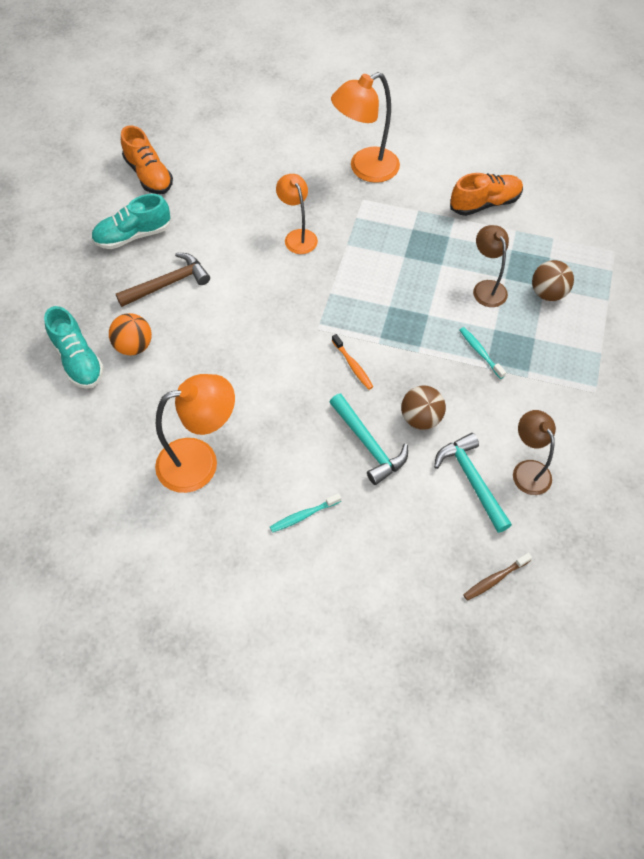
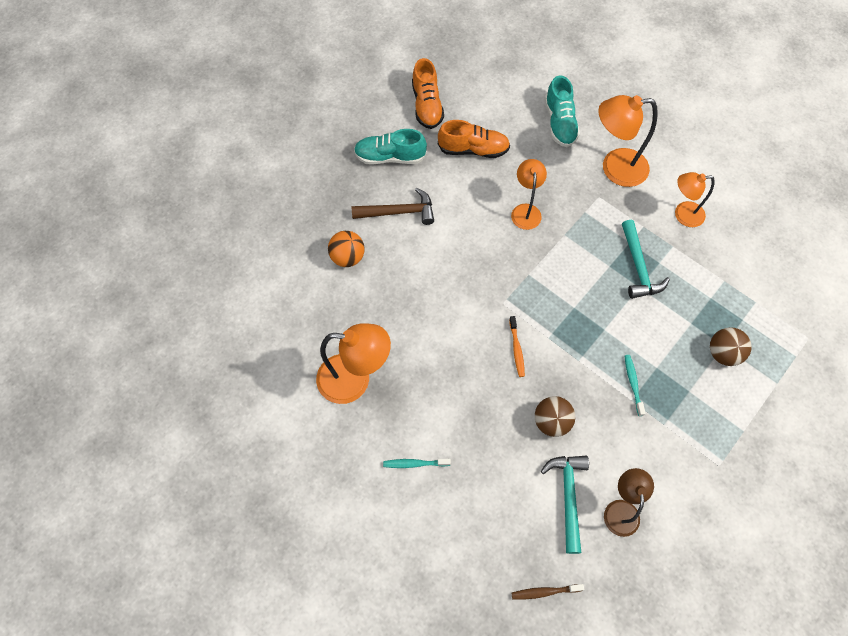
camera: 25 degrees right, 5 degrees up
(78, 360) = (300, 251): turquoise shoe -> turquoise shoe (560, 123)
(368, 444) = (496, 425): turquoise hammer -> turquoise hammer (638, 267)
(449, 187) = (682, 214): none -> orange lamp
(484, 203) = (708, 243): orange shoe -> orange shoe (473, 149)
(486, 288) = (669, 325): brown lamp -> none

